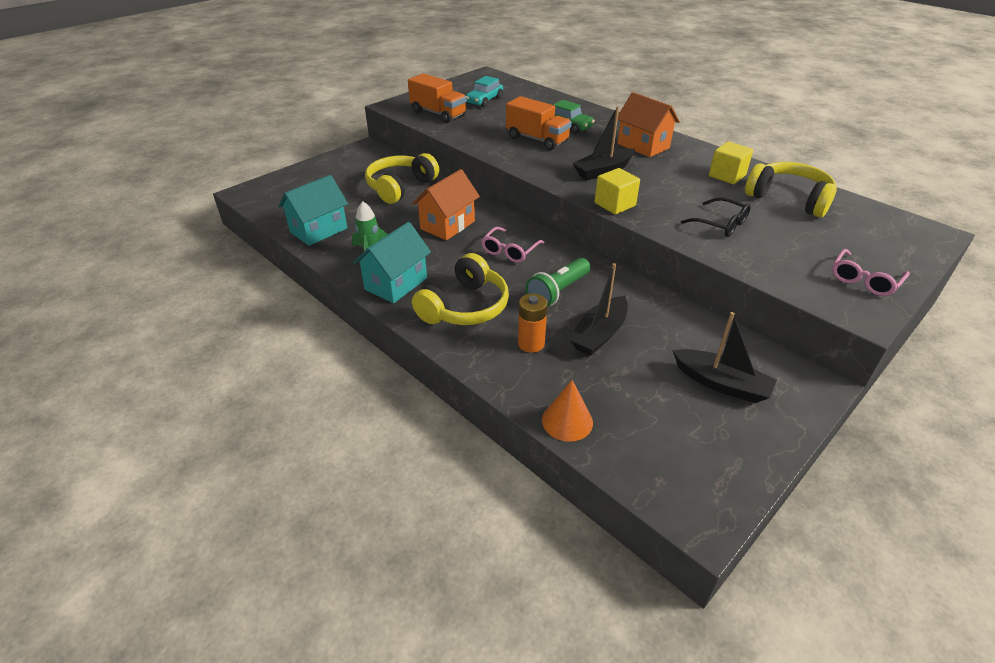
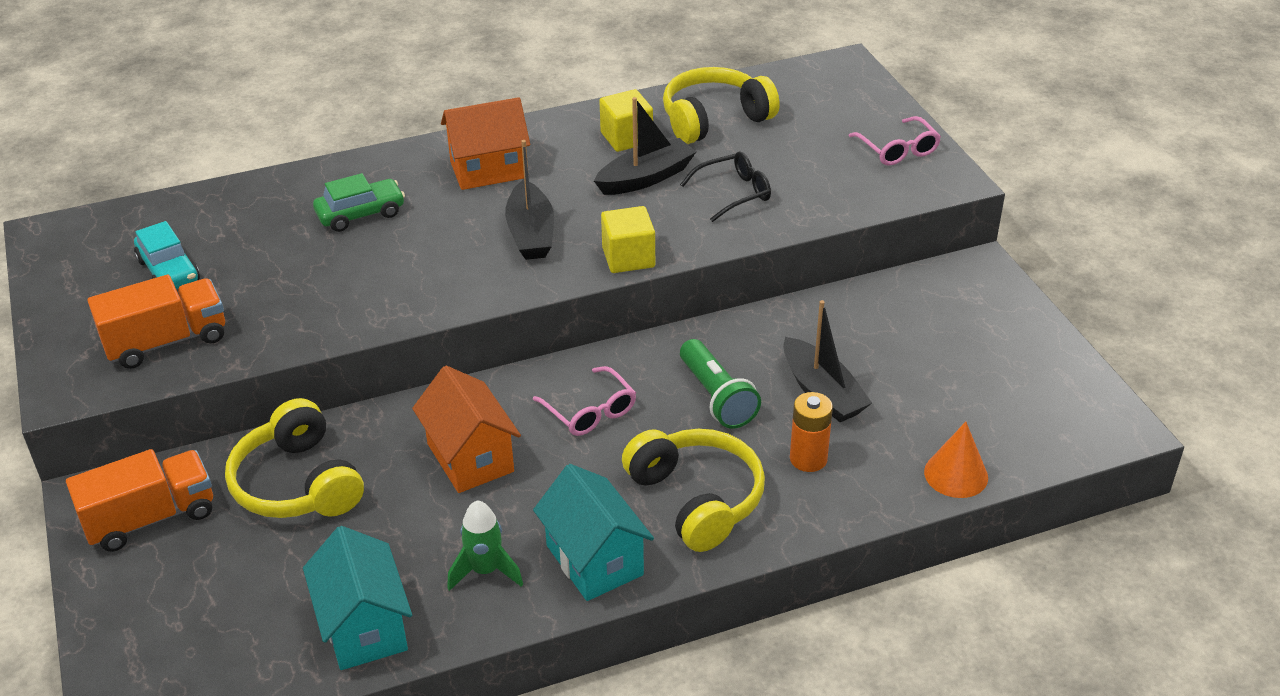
camera: 65 degrees left, 0 degrees up
(537, 139) = (376, 261): orange truck -> orange truck (150, 518)
(721, 384) = (950, 333): black boat -> black boat (646, 178)

